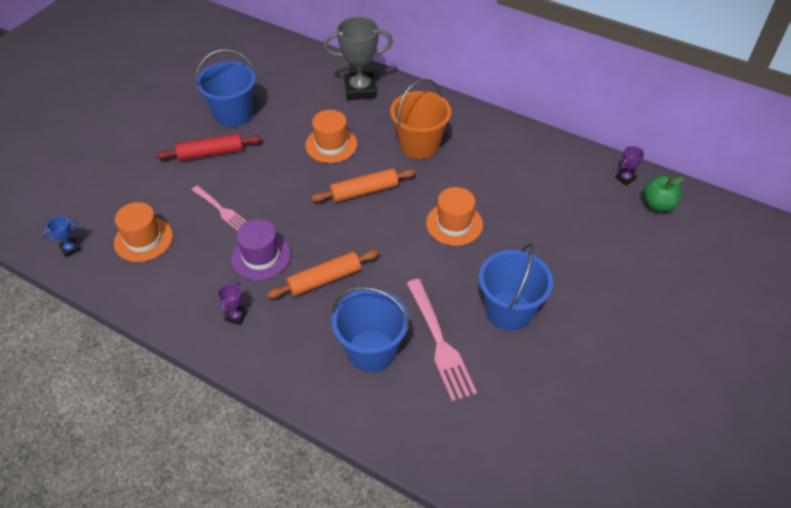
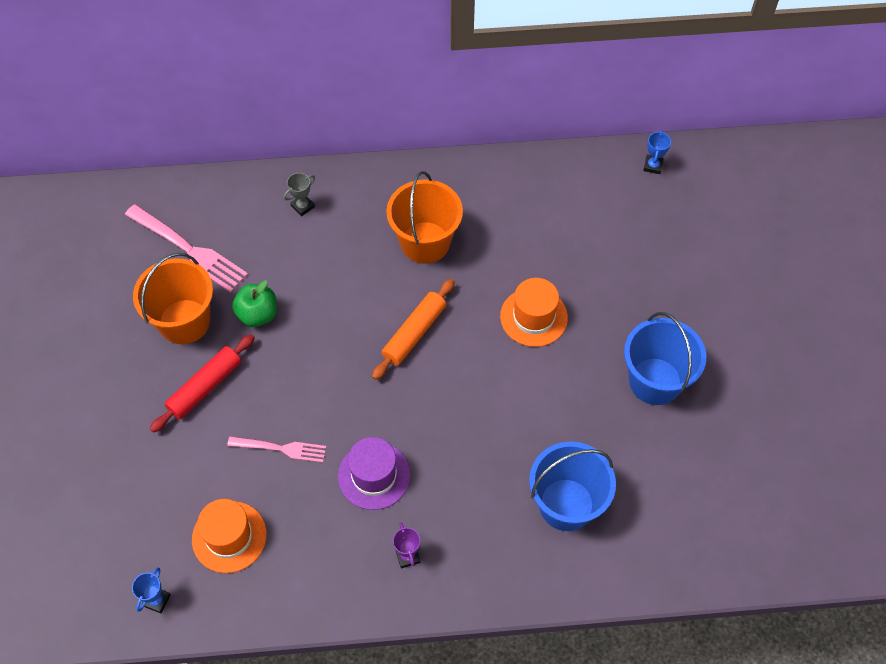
camera: 35 degrees left, 10 degrees up
(233, 114) = (184, 321): blue bucket -> orange bucket
(324, 279) = (459, 459): orange rolling pin -> none
(331, 145) = (331, 297): orange hat -> none
(360, 90) = (302, 206): grey trophy -> grey trophy, size x0.44
(439, 342) = (619, 454): pink fork -> pink fork (189, 250)
(625, 178) = (653, 166): purple trophy -> blue trophy
(657, 204) = (702, 180): green apple -> green apple (258, 314)

